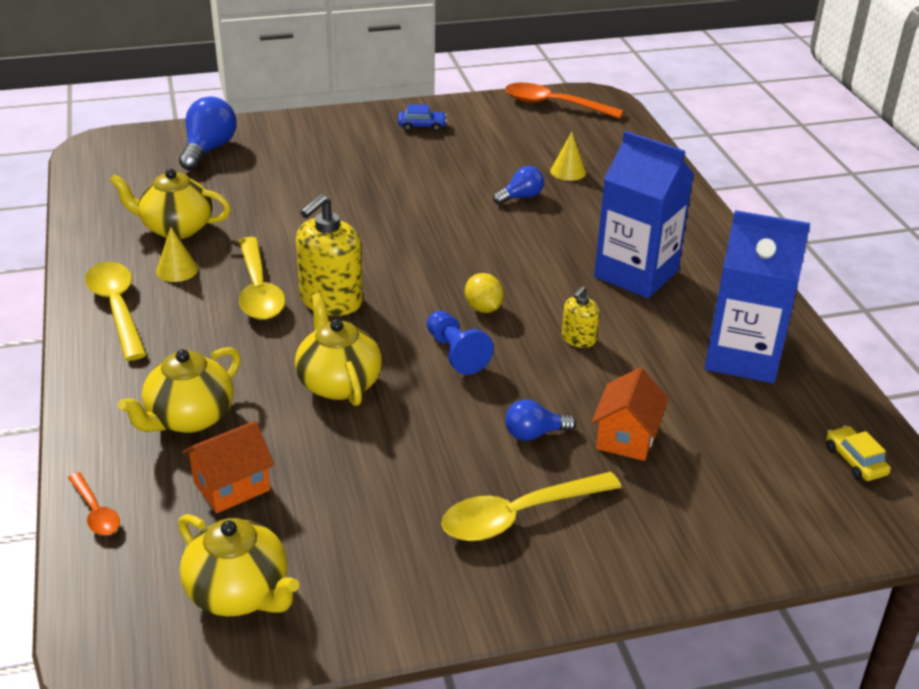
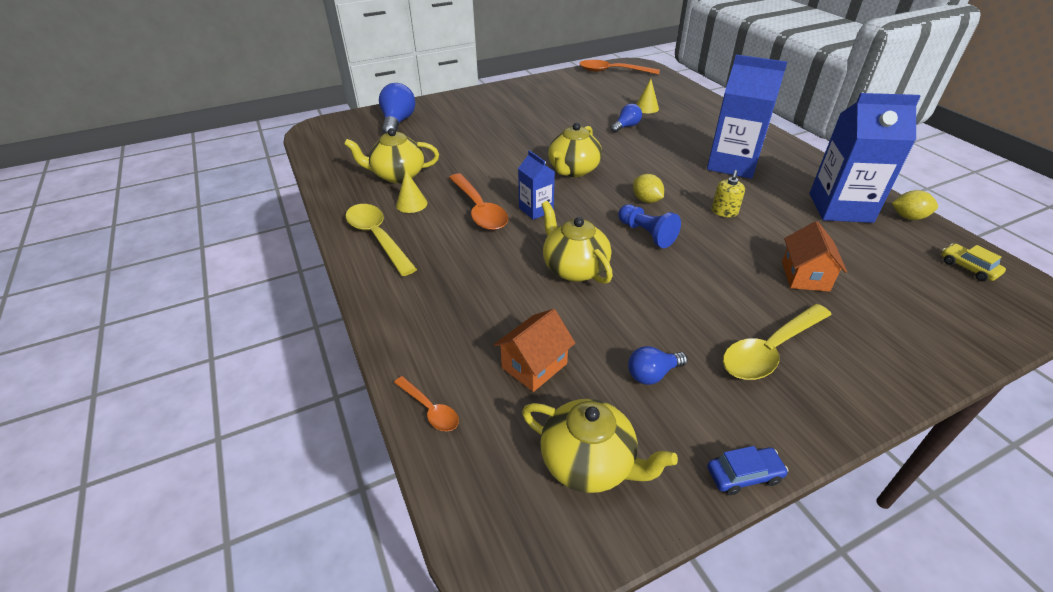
camera: 10 degrees left, 5 degrees up
(189, 418) = (472, 314): yellow teapot -> yellow teapot (573, 170)
(258, 290) = (479, 210): yellow spoon -> orange spoon
(331, 300) = (536, 210): yellow soap dispenser -> blue carton
(422, 126) = (536, 92): blue car -> blue car (744, 475)
(534, 434) = (739, 284): blue light bulb -> blue light bulb (652, 374)
(829, 383) = (908, 217): none -> yellow lemon

